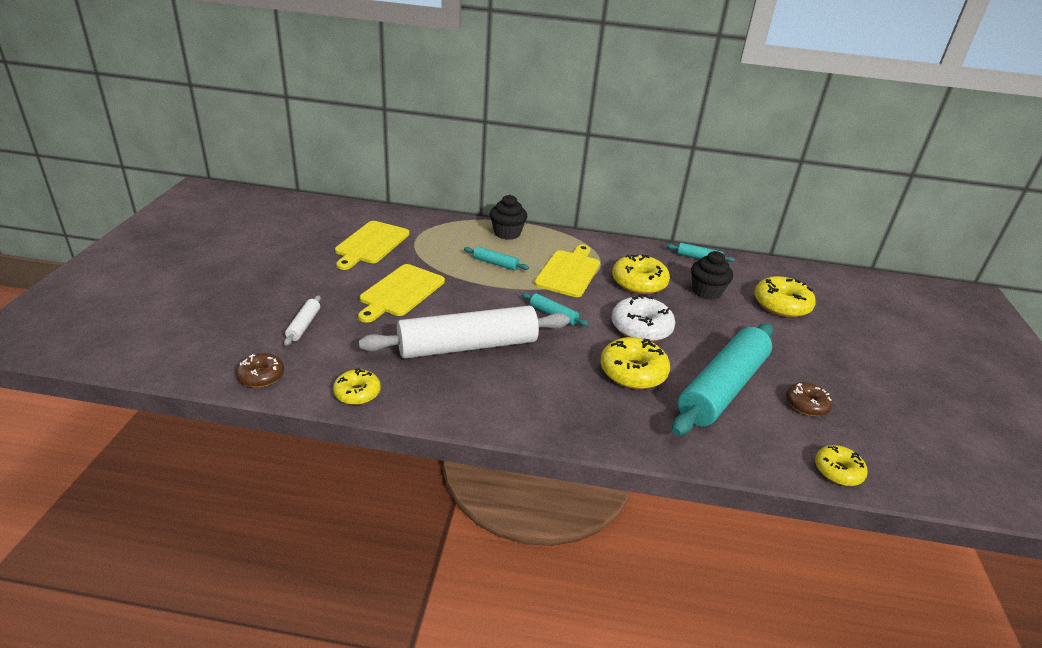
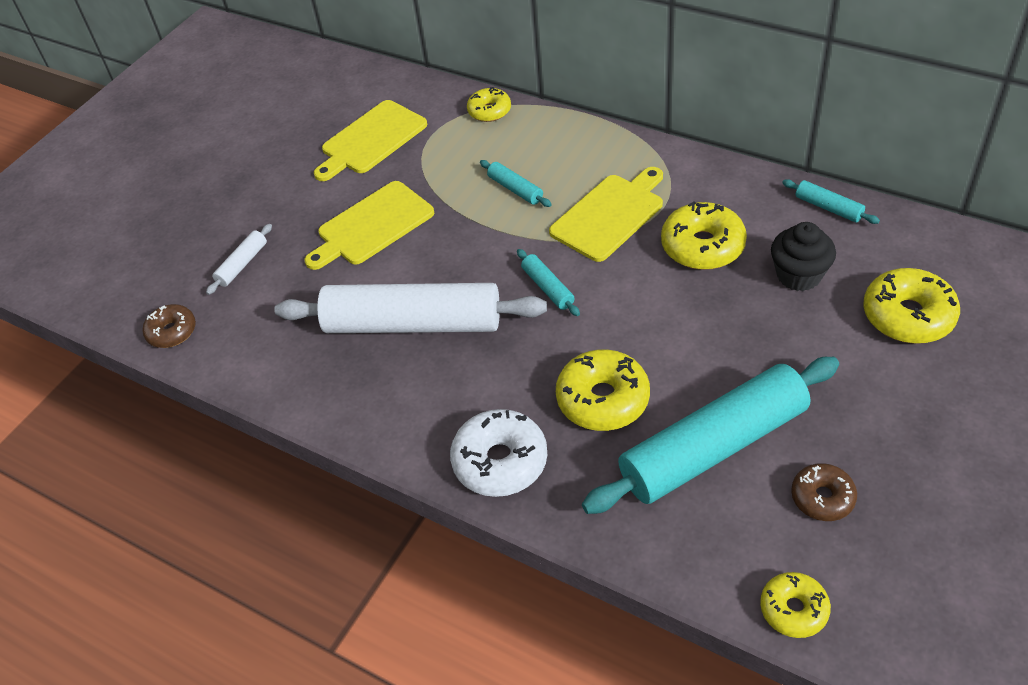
camera: 30 degrees right, 15 degrees up
(357, 393) = (259, 372): yellow donut -> yellow donut (489, 111)
(507, 233) = (559, 134): black cupcake -> none
(641, 328) = (658, 327): white donut -> white donut (500, 461)

